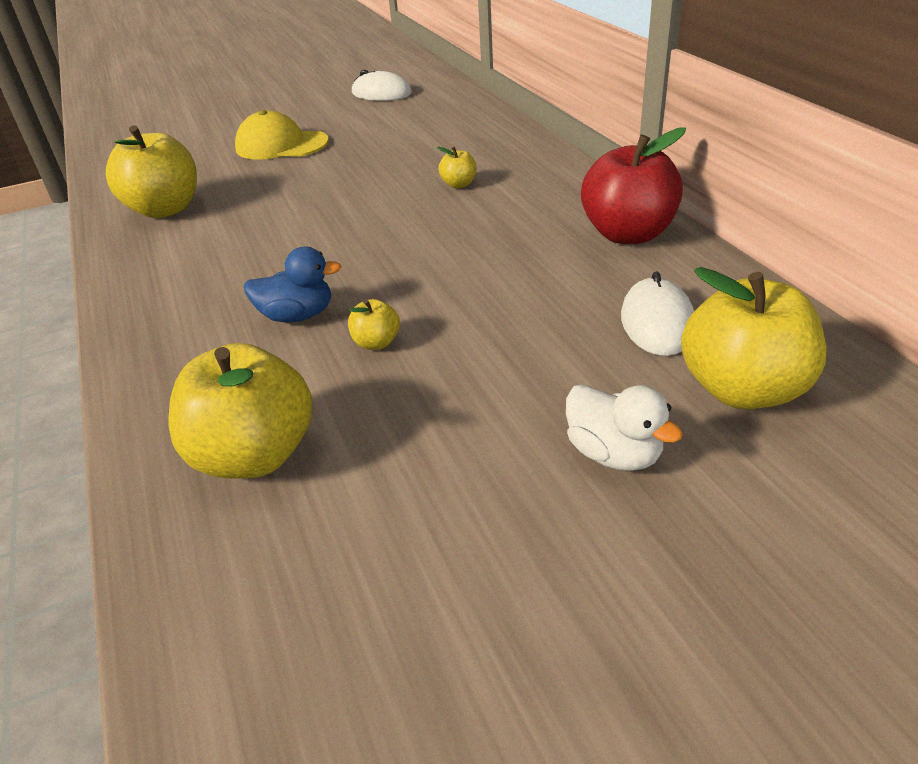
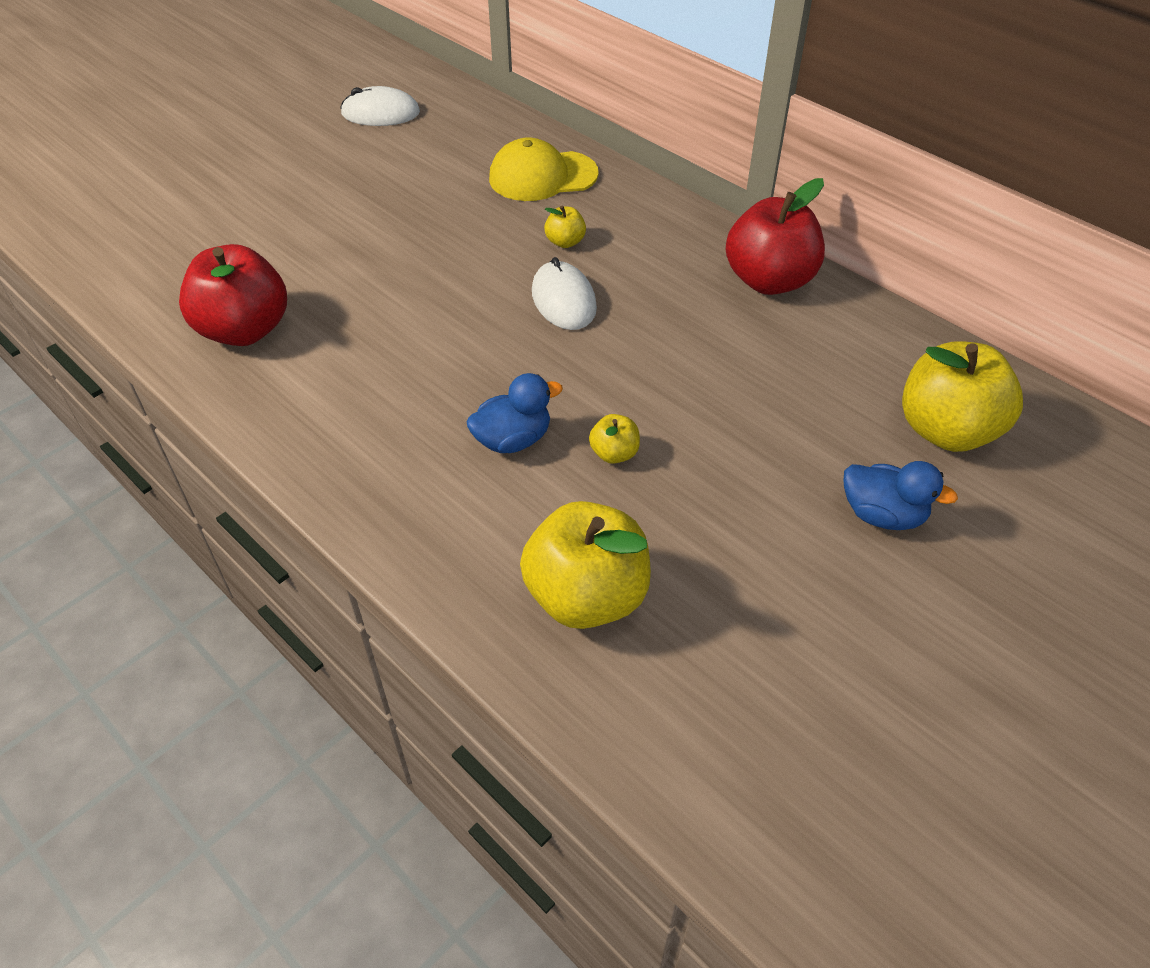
camera: 25 degrees left, 10 degrees up
(165, 209) = (244, 330): yellow apple -> red apple
(281, 145) = (314, 212): yellow cap -> yellow cap (542, 176)
(614, 453) = (882, 515): white duck -> blue duck
(657, 322) = (847, 377): white mouse -> white mouse (563, 300)

